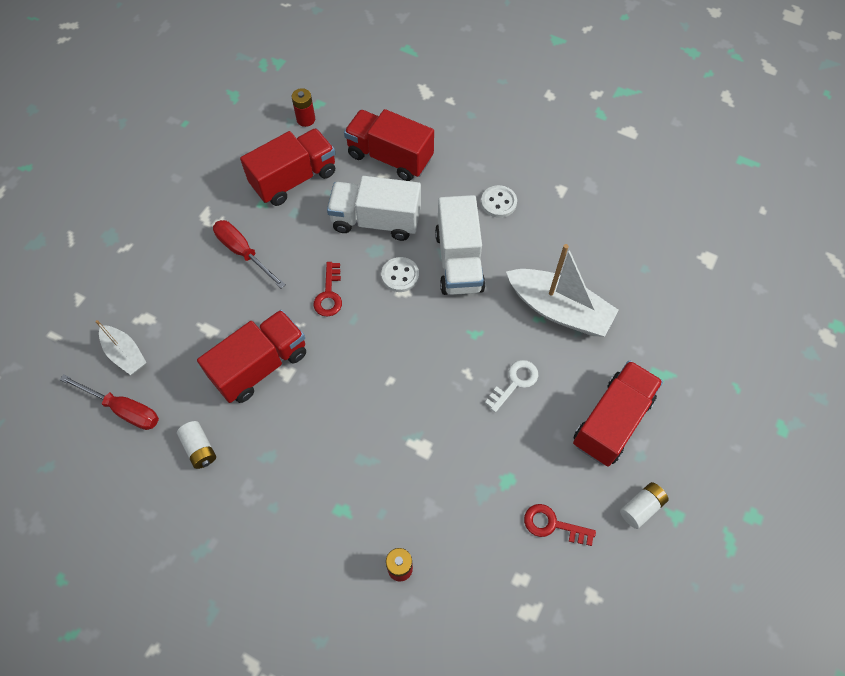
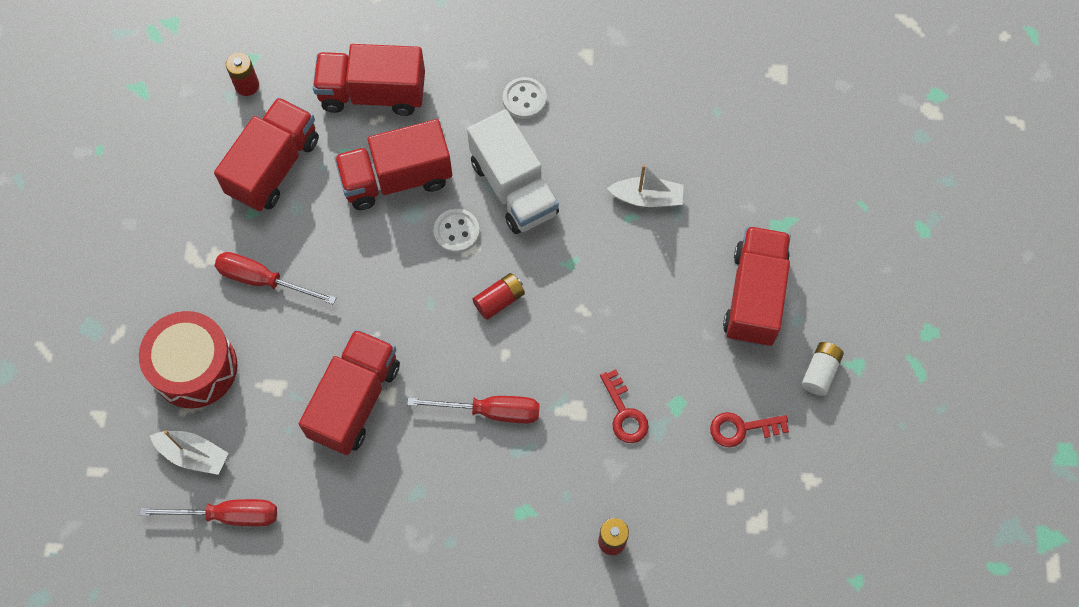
camera: 25 degrees left, 5 degrees up
(162, 293) = (194, 367): none -> red drum
(199, 448) = (338, 518): white battery -> none
(329, 294) = (388, 287): red key -> red key (624, 413)
(357, 419) = (491, 411): none -> red screwdriver
(376, 221) = (396, 178): white truck -> red truck
(406, 338) = (499, 300): none -> red battery
(515, 382) = (637, 298): white key -> none
(559, 310) = (647, 198): white boat -> white boat, size x0.56

